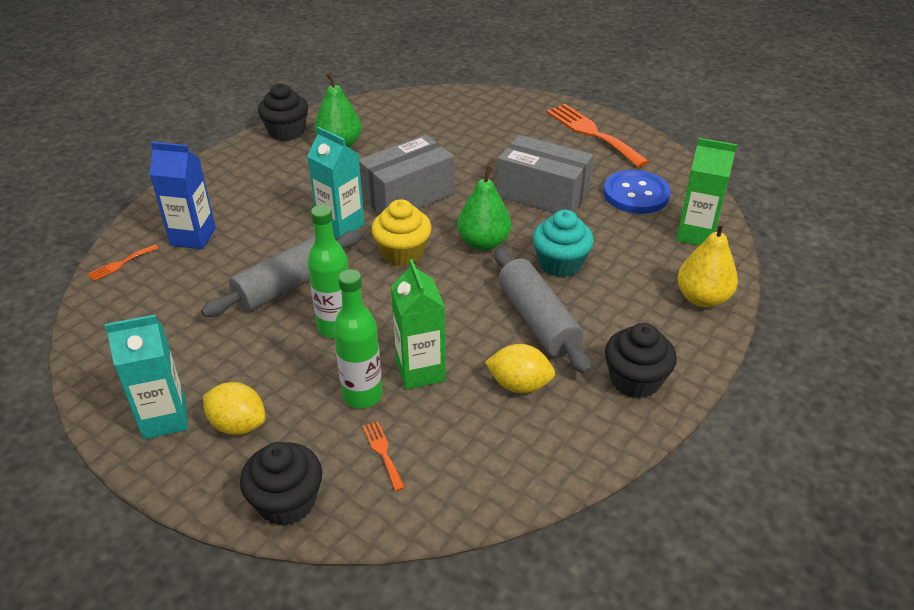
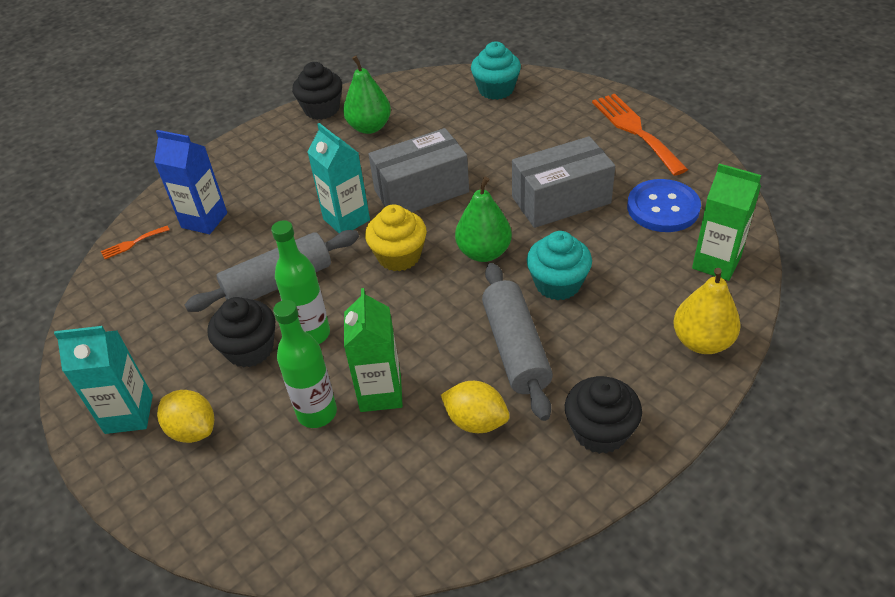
camera: 15 degrees right, 5 degrees up
(287, 502) = (215, 520): black cupcake -> black cupcake (250, 349)
(383, 452) = (320, 479): orange fork -> none
(453, 106) = (496, 89): none -> turquoise cupcake
(542, 194) = (561, 200): grey box -> grey box turned 60 degrees counterclockwise

